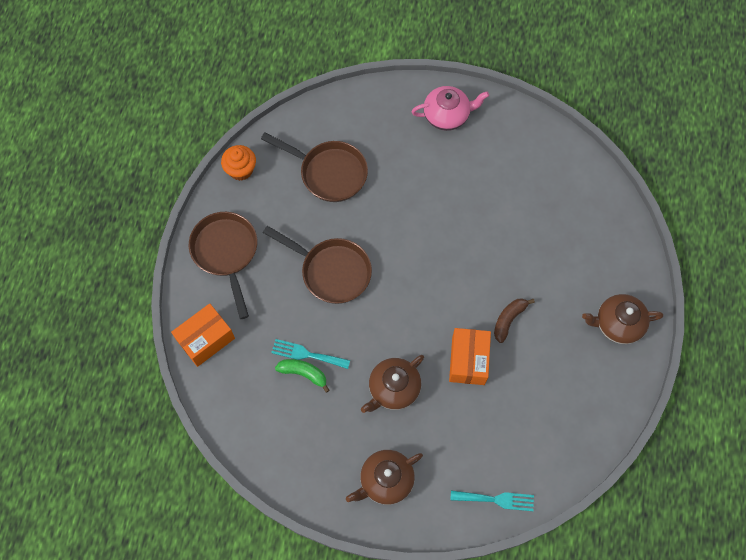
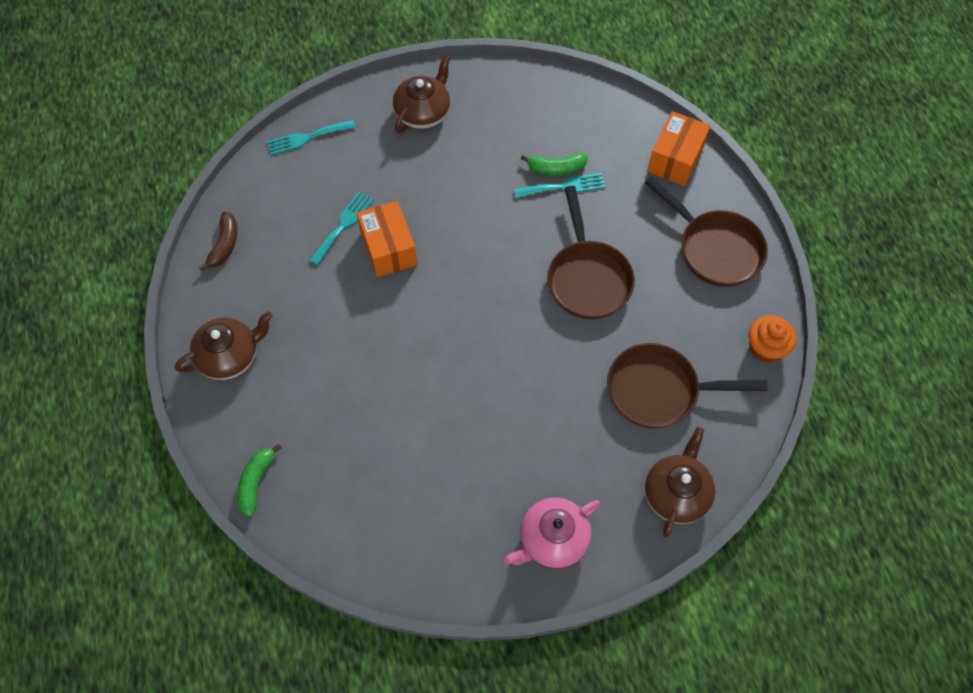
camera: 155 degrees right, 5 degrees down
(331, 271) = (587, 278): brown pan -> brown pan turned 105 degrees counterclockwise
(393, 388) = (456, 191): brown teapot -> brown teapot (676, 493)
(496, 397) = (343, 225): none -> turquoise fork
(508, 319) = (360, 309): brown banana -> brown banana (224, 245)
(623, 226) = (256, 482): none -> green banana

